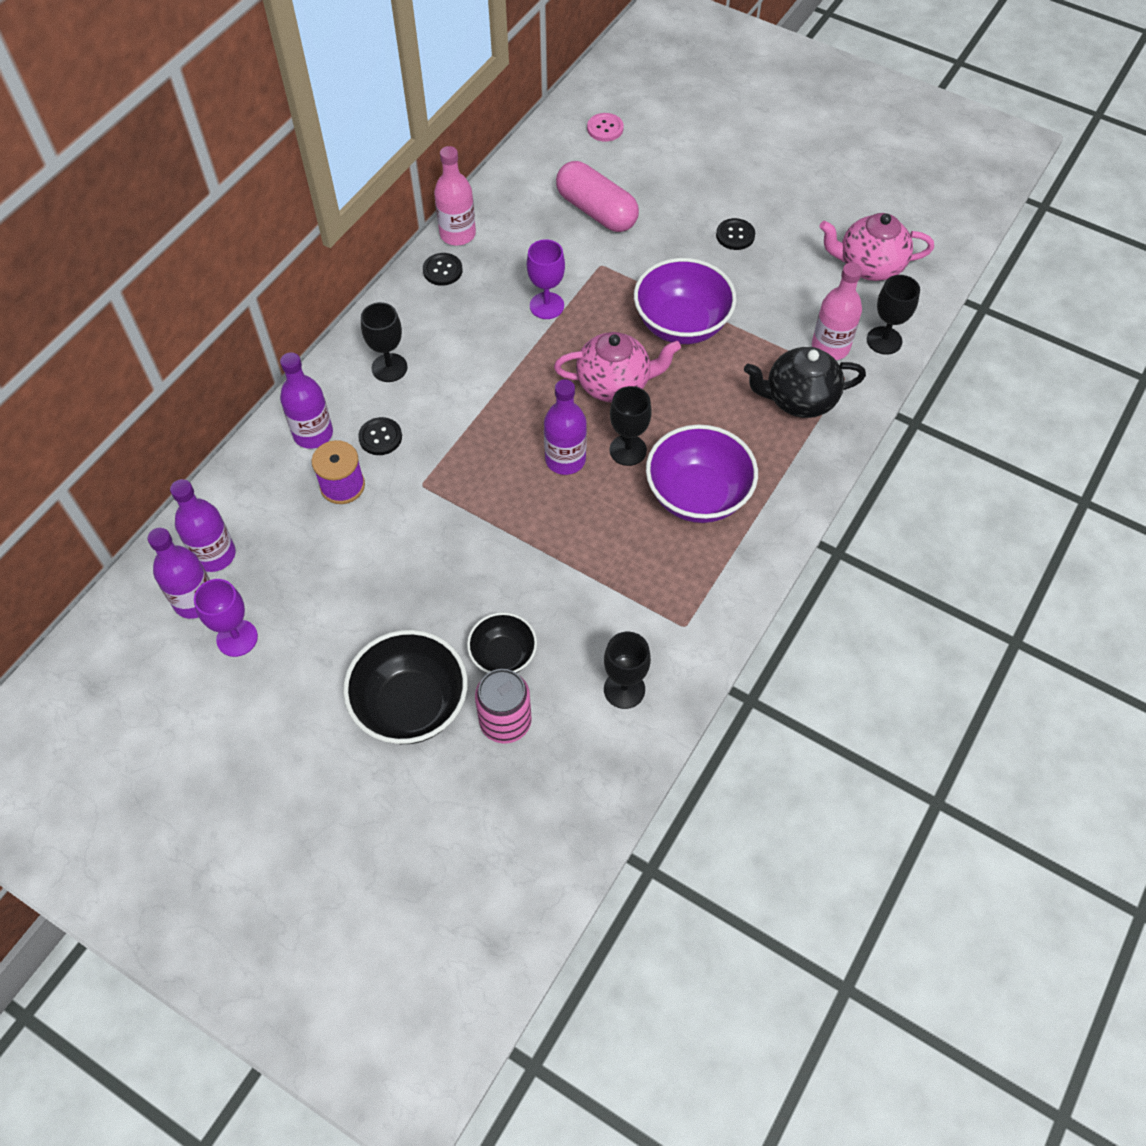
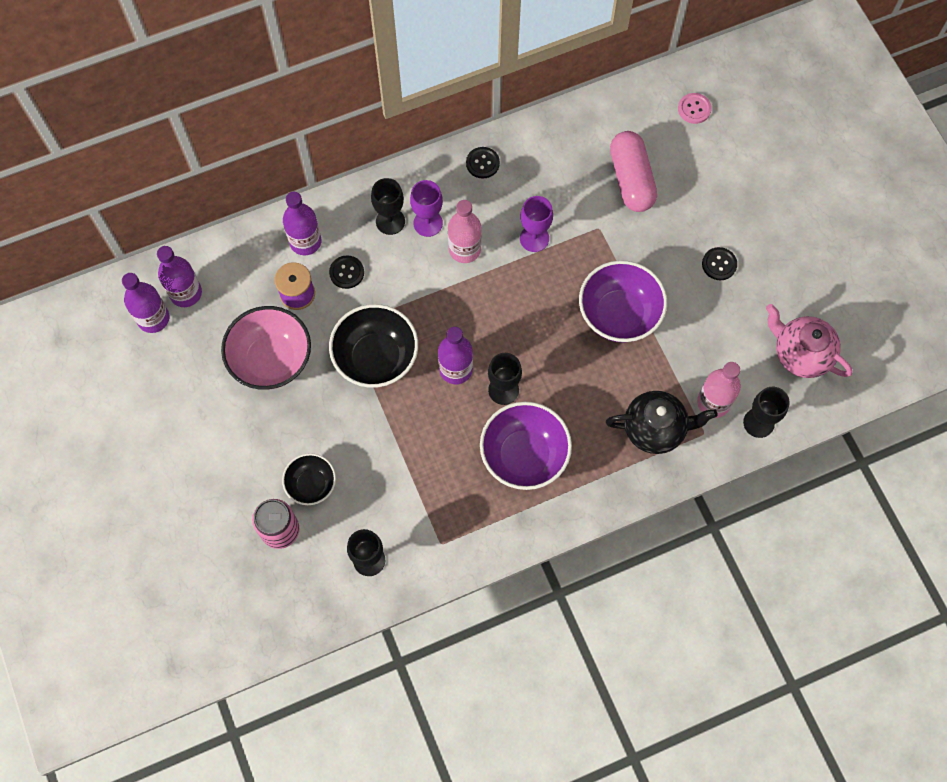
camera: 35 degrees right, 10 degrees up
(237, 638) = (161, 362): purple goblet -> purple goblet (428, 223)
(363, 563) = (271, 360): none -> pink bowl
(411, 705) = (232, 479): black bowl -> black bowl (376, 358)
(457, 234) = (515, 138): pink bottle -> pink bottle (464, 249)
(614, 384) = (534, 332): pink teapot -> none
(799, 399) = (655, 429): black teapot -> black teapot turned 150 degrees clockwise

